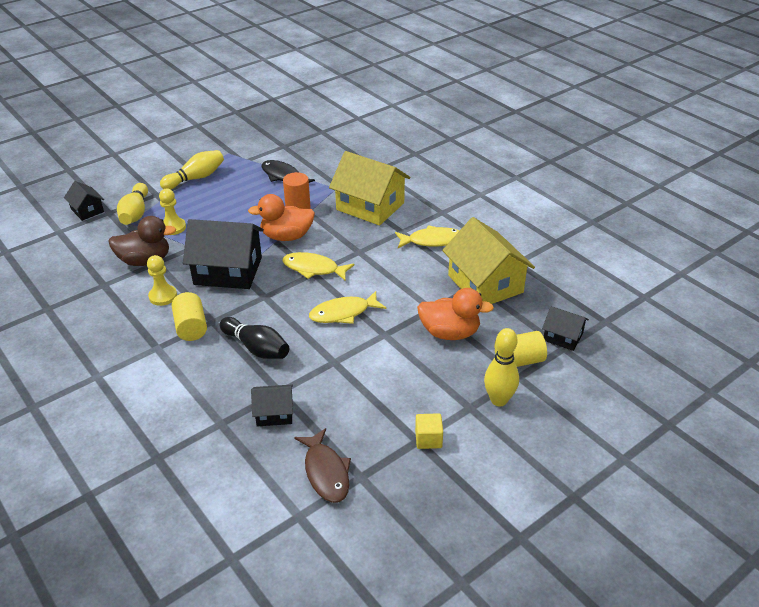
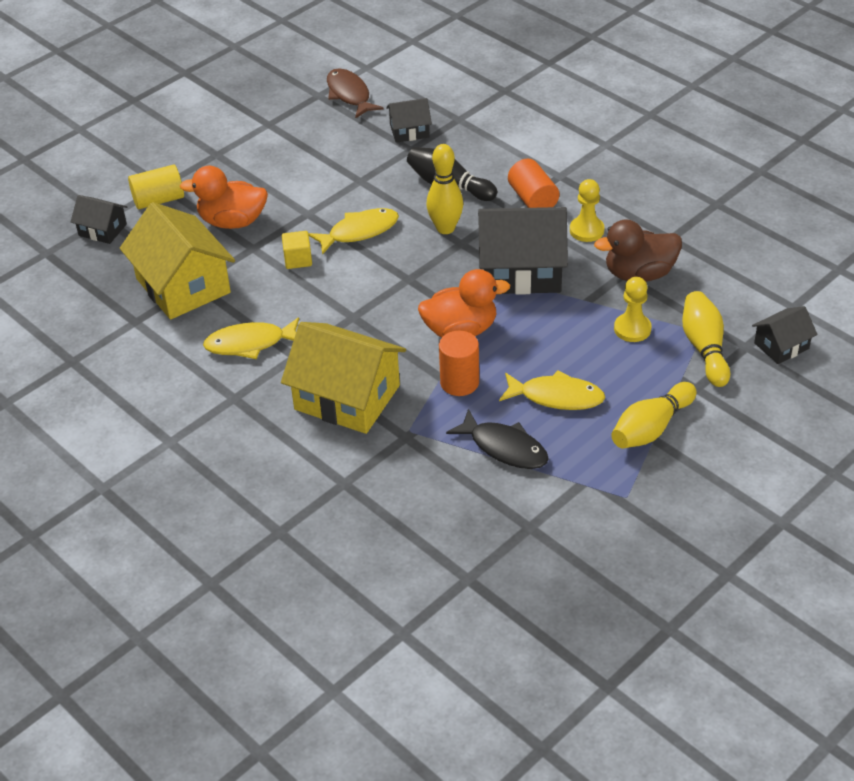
camera: 175 degrees right, 5 degrees up
(87, 210) = (781, 346): black house -> black house turned 75 degrees counterclockwise
(191, 327) = (533, 199): yellow cylinder -> orange cylinder
(314, 269) = (409, 285): yellow fish -> yellow fish (556, 397)
(428, 439) = (258, 125): yellow cube -> yellow cube (298, 259)
(499, 400) = (186, 162): yellow bowling pin -> yellow bowling pin (445, 228)

